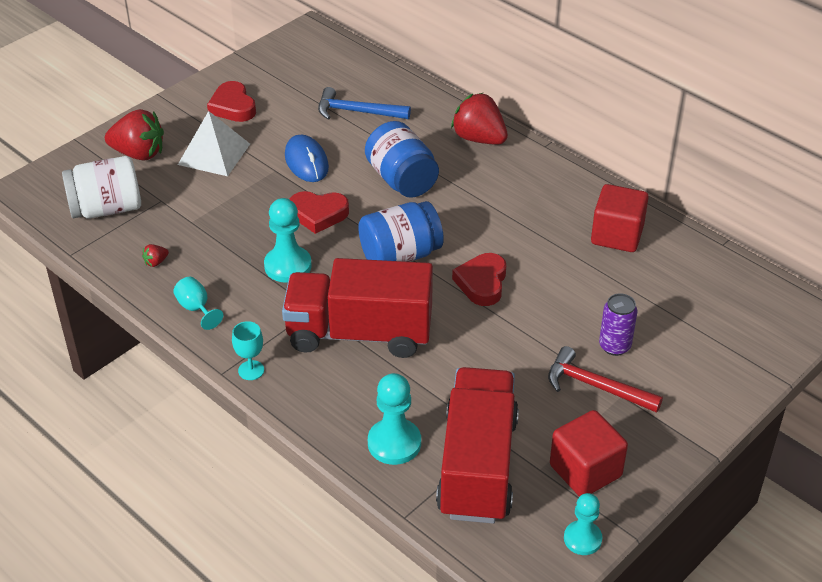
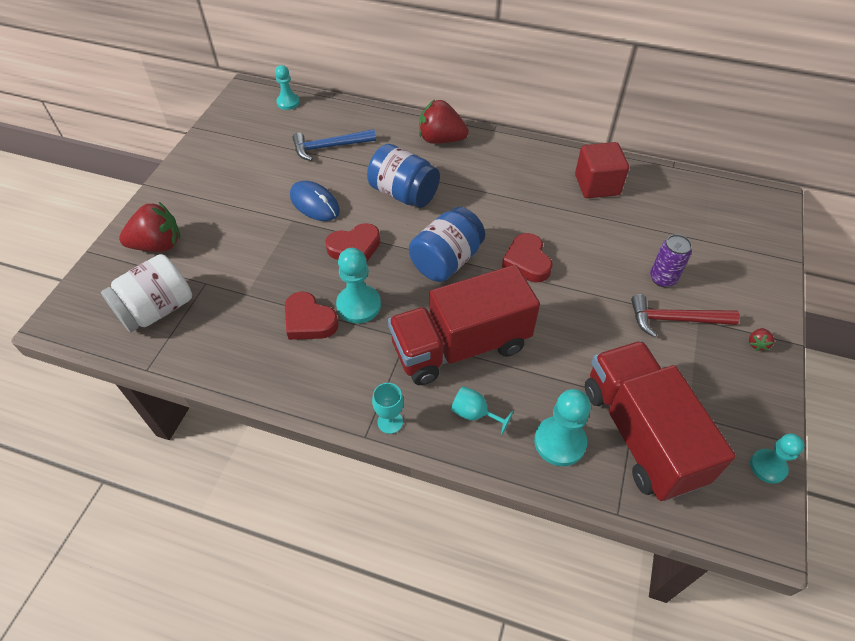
camera: 25 degrees left, 10 degrees up
(156, 262) = (236, 346): red strawberry -> red strawberry (757, 344)
(196, 308) = (301, 379): turquoise goblet -> turquoise goblet (474, 414)
(214, 154) = (229, 223): white pyramid -> none
(233, 107) = (220, 175): red heart -> red heart (309, 321)
(344, 55) = (288, 102): none -> turquoise pawn
(585, 471) = (723, 400): red cube -> none

